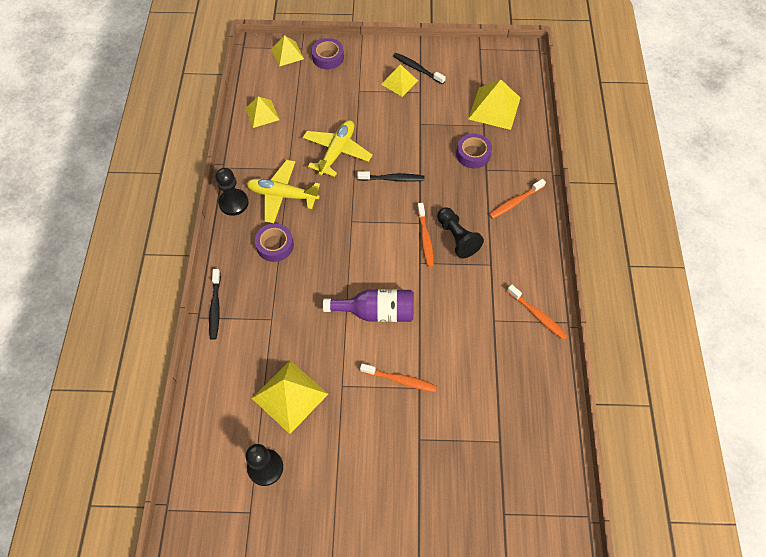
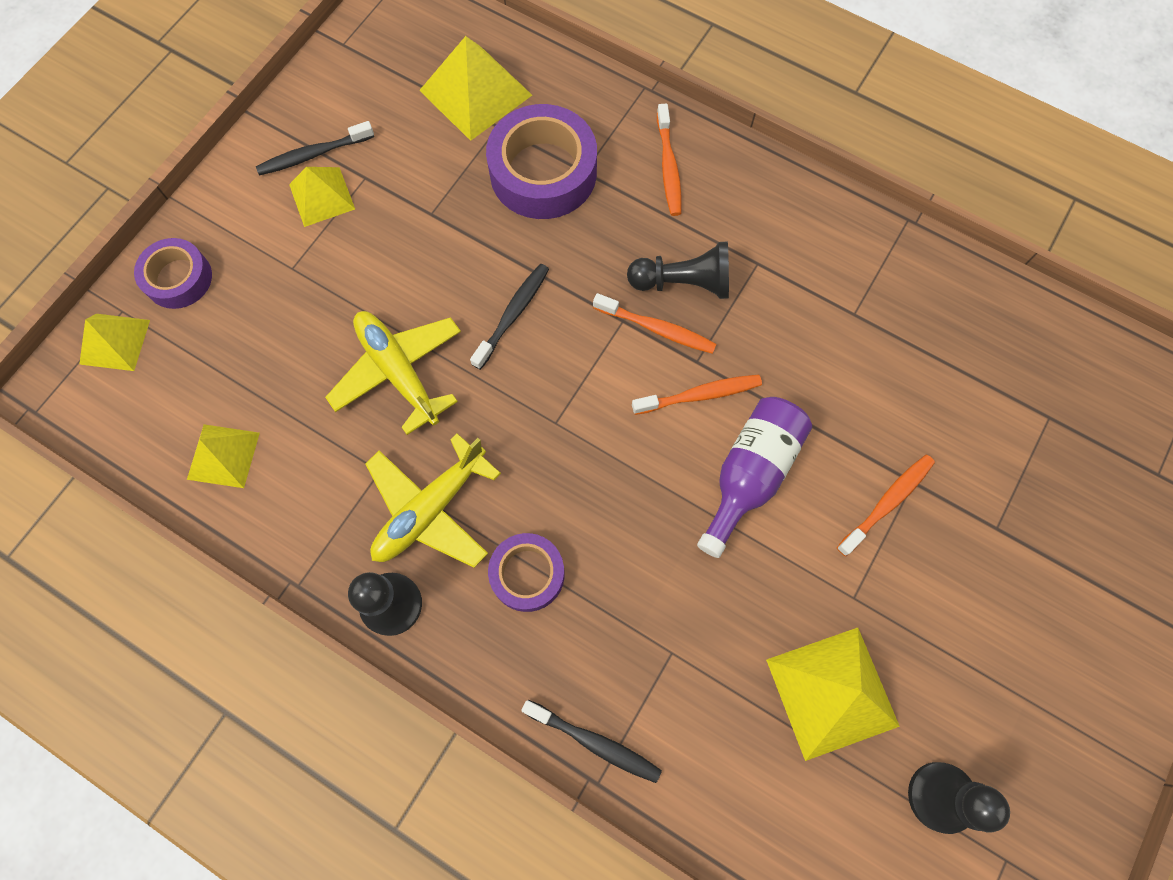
camera: 60 degrees left, 10 degrees up
(473, 154) = (543, 172): purple tape -> purple tape, size x1.69
(537, 315) = (877, 251): orange toothbrush -> orange toothbrush (700, 395)

